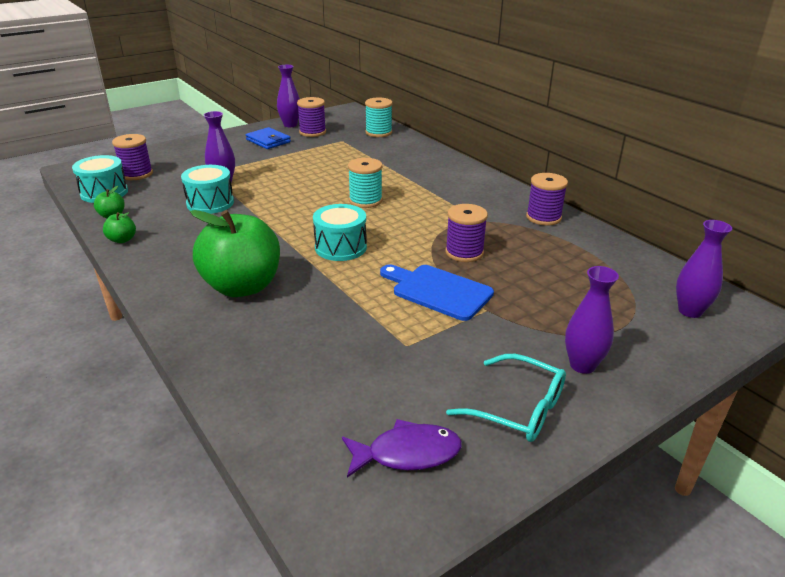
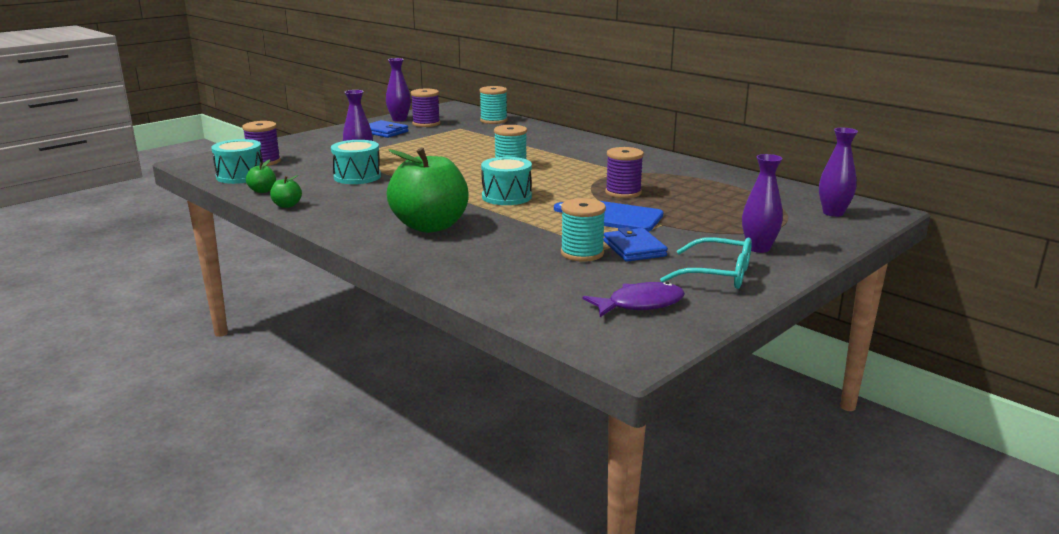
camera: 10 degrees left, 10 degrees down
(379, 350) = (582, 253): none -> turquoise spool
(440, 349) = (634, 248): none -> blue wallet
(543, 217) = (683, 167): purple spool -> none

